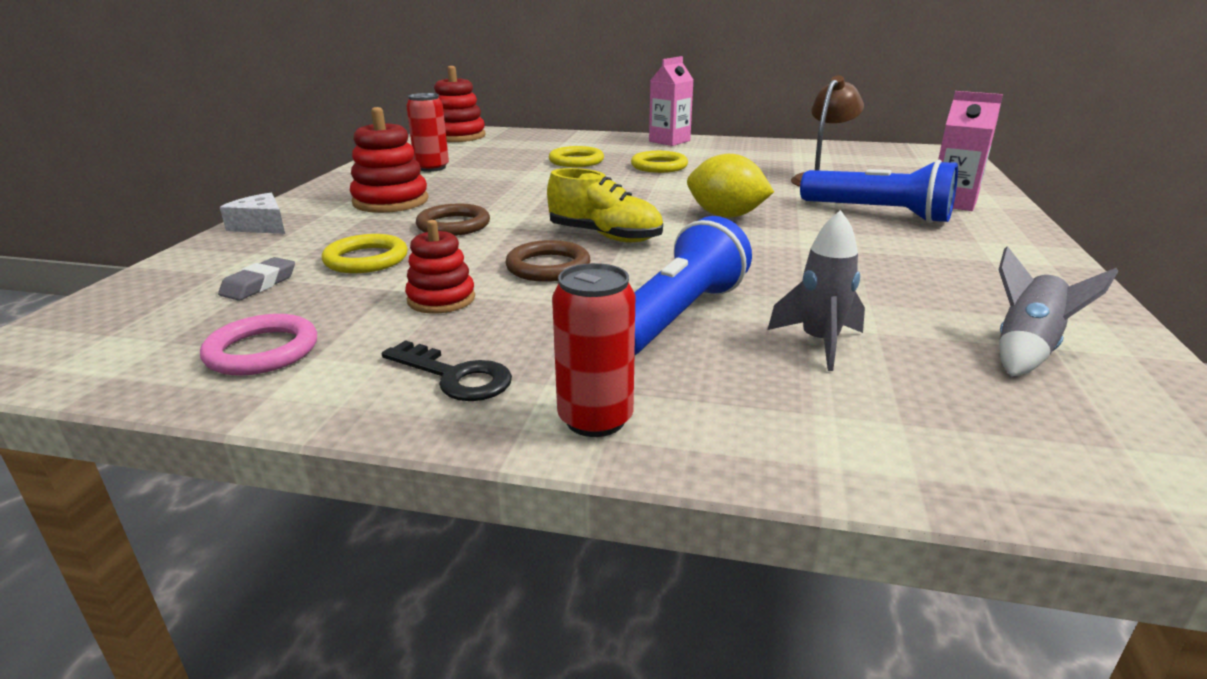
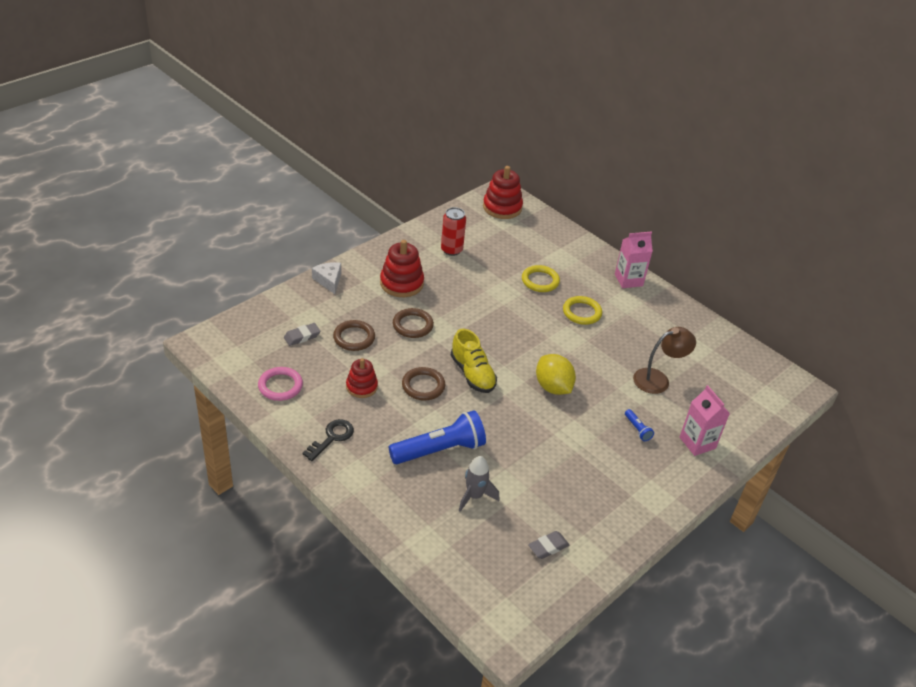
camera: 30 degrees right, 15 degrees up
(366, 259) = (354, 338): yellow ring -> brown ring
(455, 376) = (332, 438): black key -> black key turned 120 degrees counterclockwise
(595, 419) = (357, 484): red can -> none
(878, 213) = (637, 429): blue flashlight -> blue flashlight, size x0.42
(1026, 350) = (548, 547): grey rocket -> grey eraser

